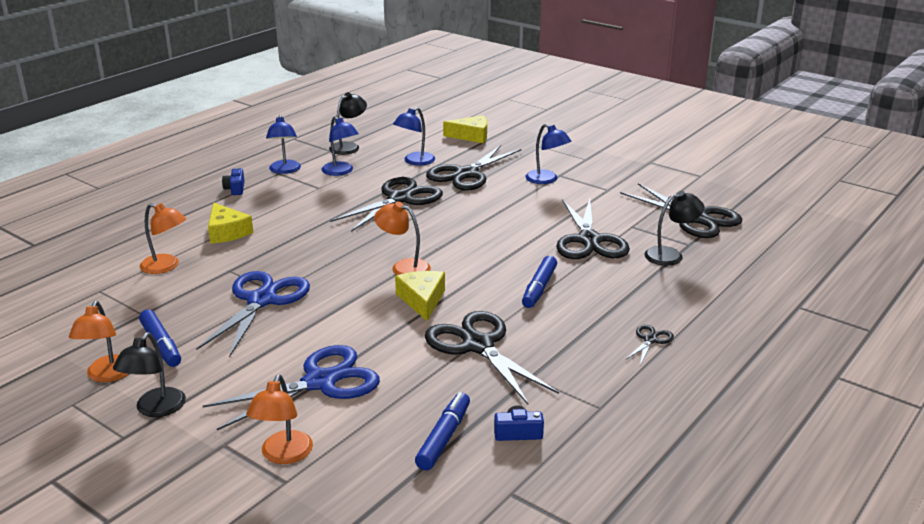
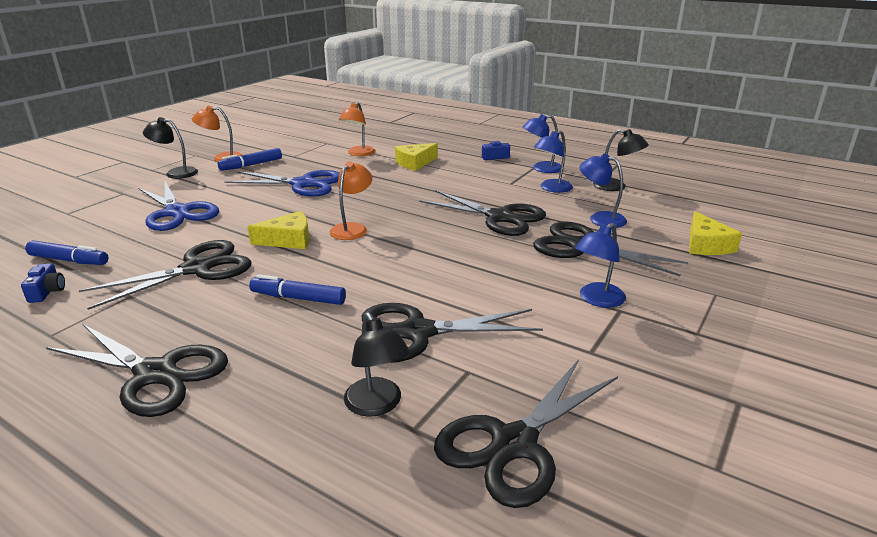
camera: 85 degrees right, 0 degrees up
(283, 455) = (96, 210): orange lamp -> none
(650, 340) = (156, 374): black scissors -> black scissors, size x2.24

